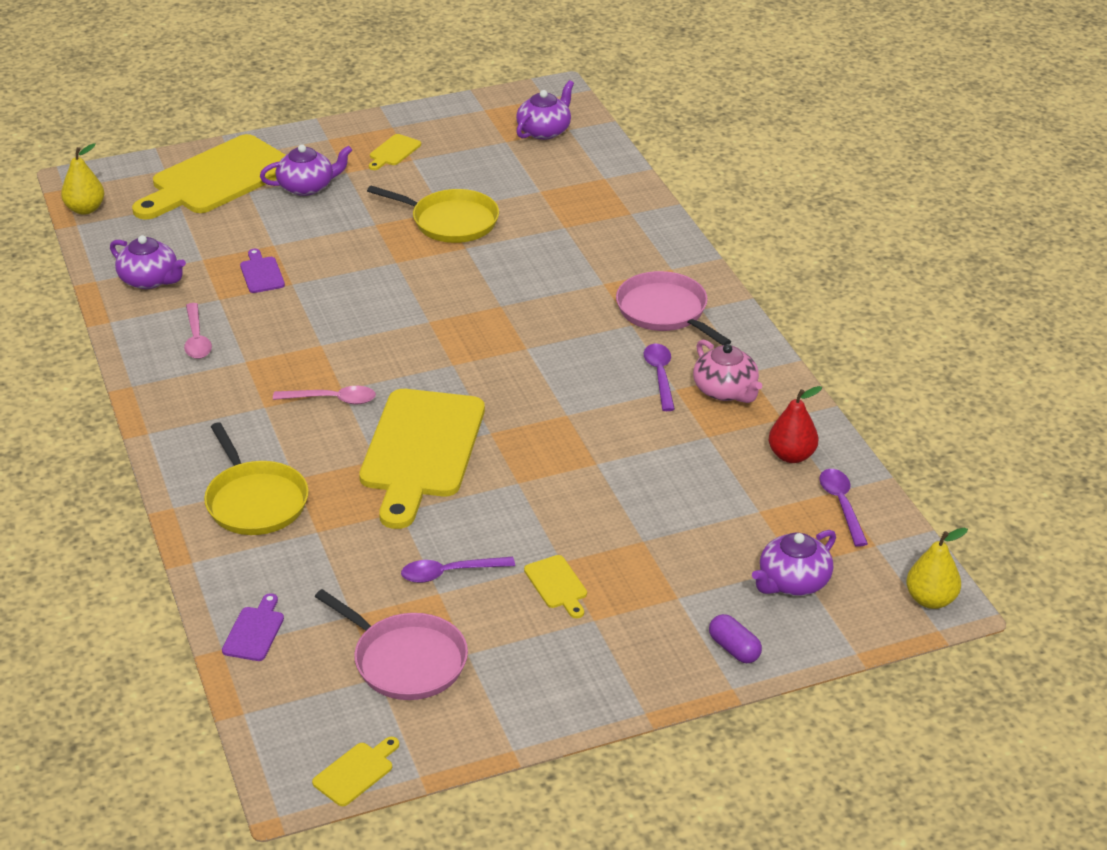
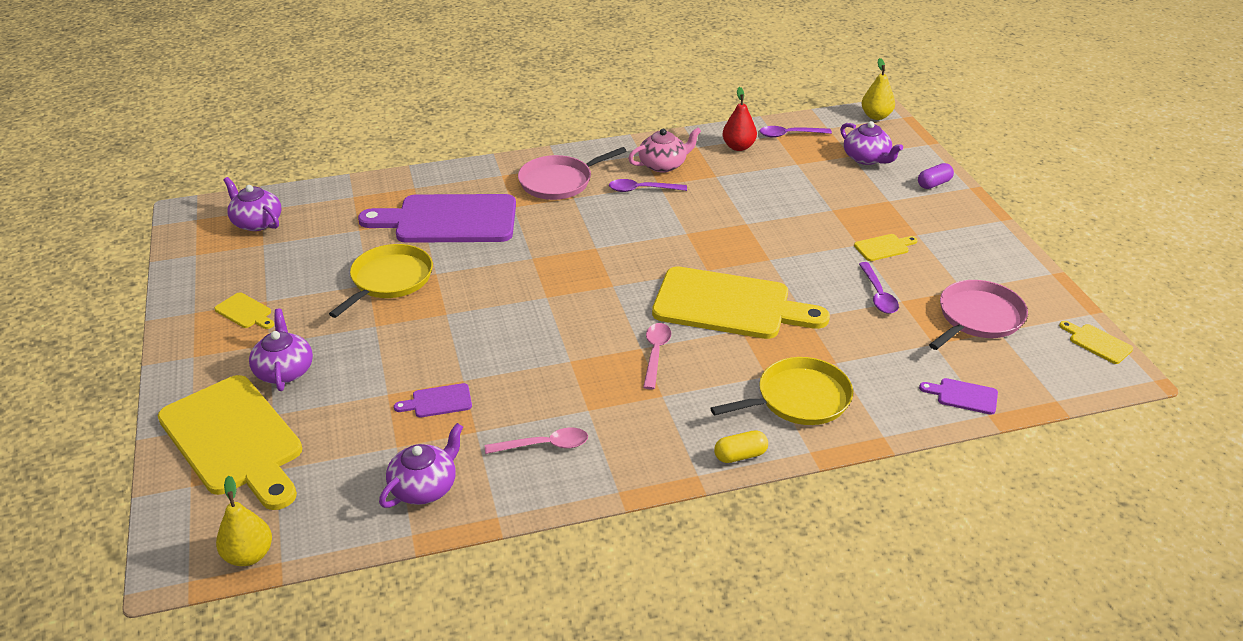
camera: 85 degrees left, 0 degrees up
(172, 460) = (740, 455): none -> yellow capsule
(567, 243) = (449, 220): none -> purple cutting board

